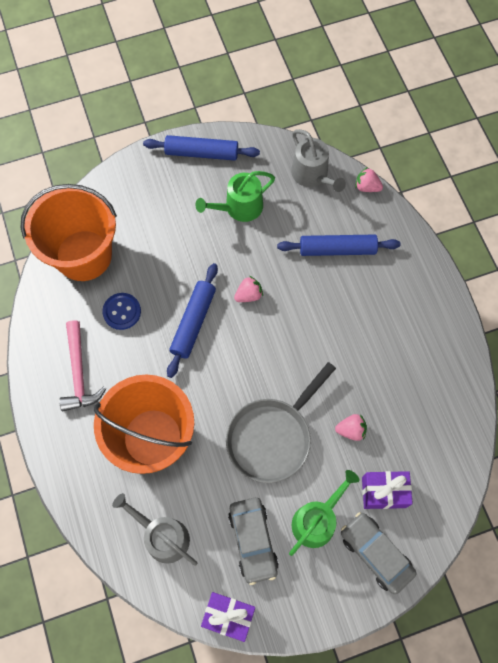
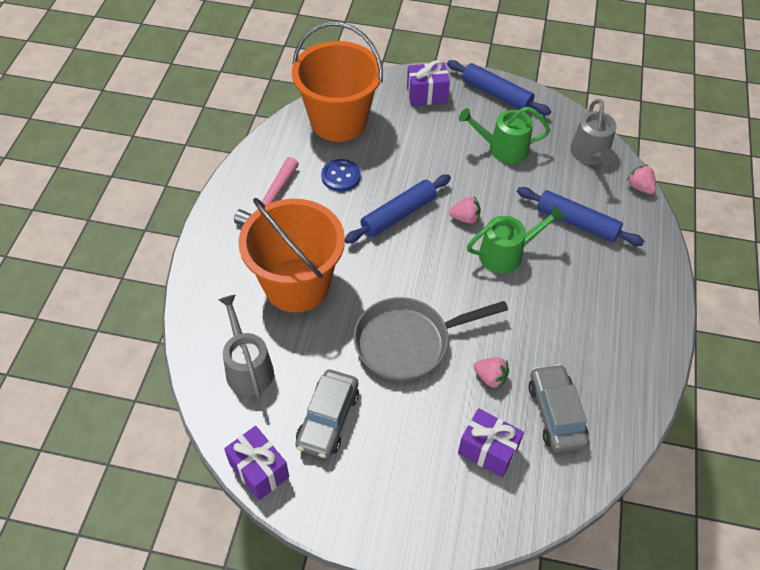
camera: 30 degrees right, 15 degrees down
(143, 185) = (427, 95): none -> purple gift
(317, 520) = (403, 437): green watering can -> green watering can (506, 254)
(376, 553) = (443, 501): grey car -> grey car (556, 413)

